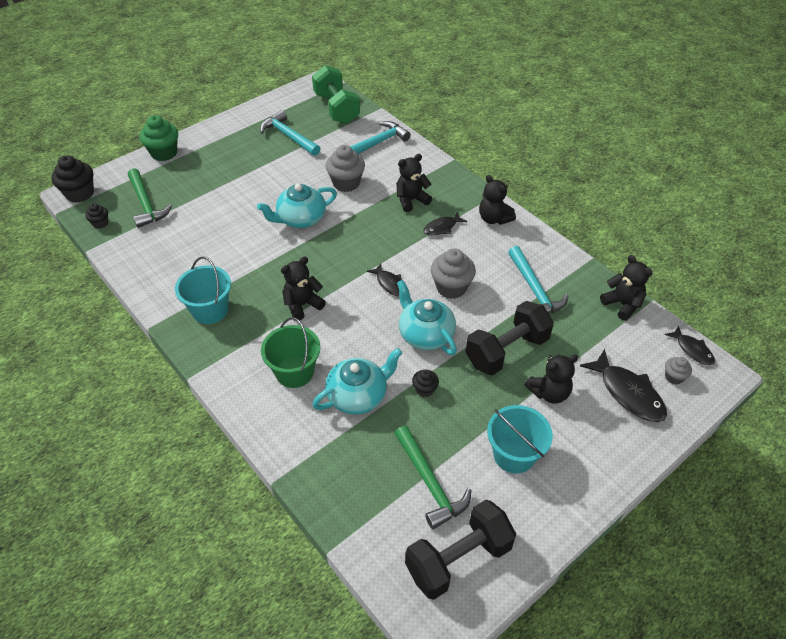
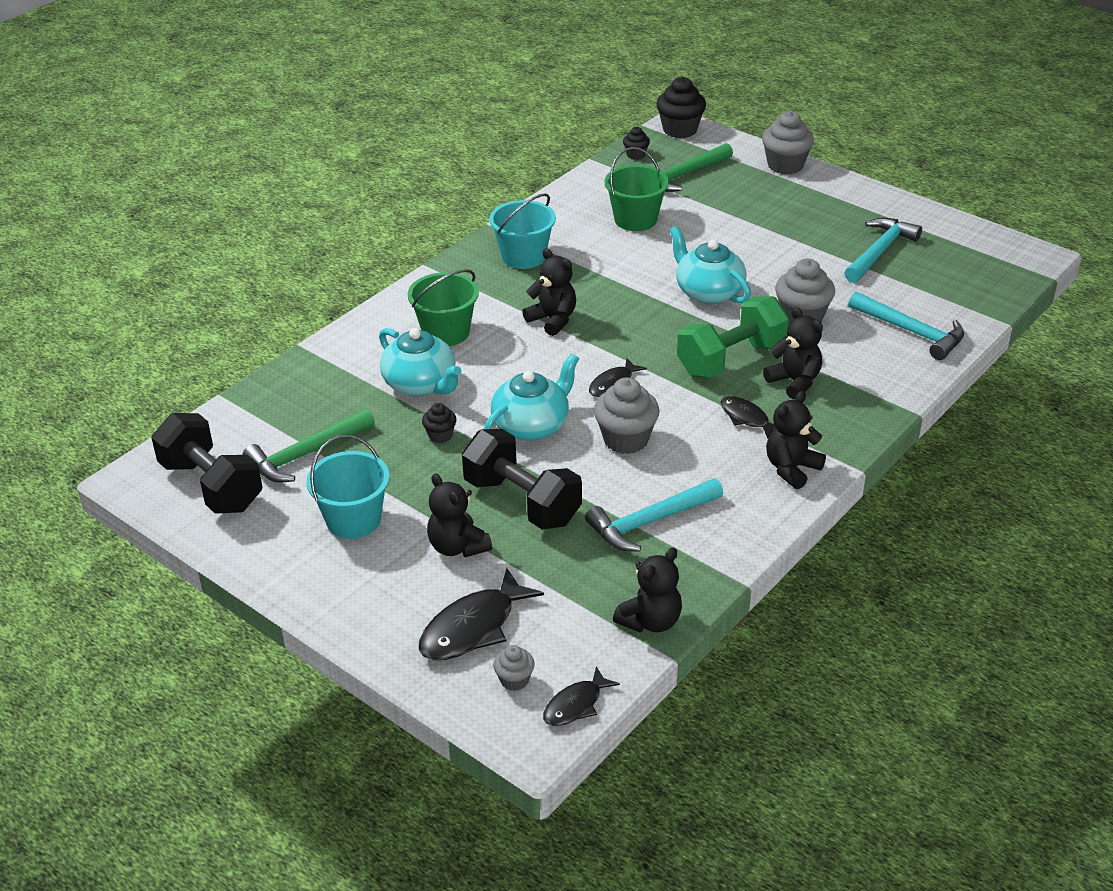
camera: 80 degrees right, 10 degrees down
(164, 153) = (785, 165): green cupcake -> grey cupcake
(191, 239) = (635, 219): none -> green bucket
(336, 108) = (976, 281): green dumbbell -> green dumbbell (731, 359)

